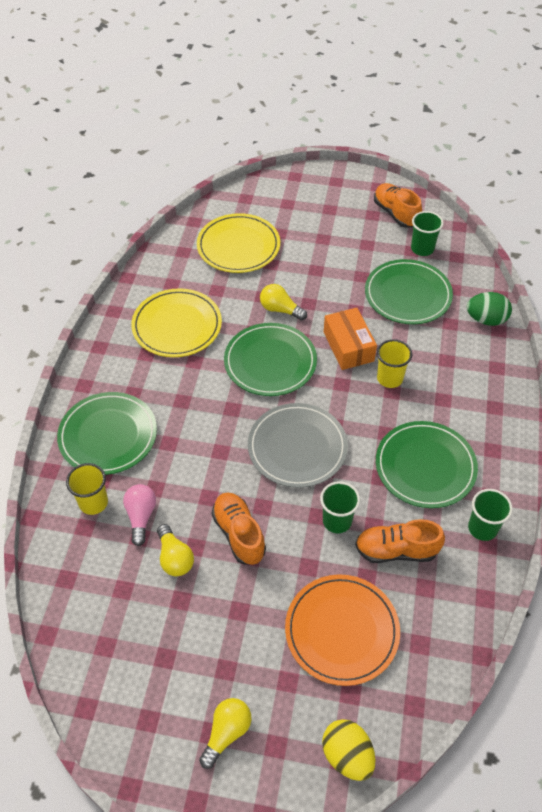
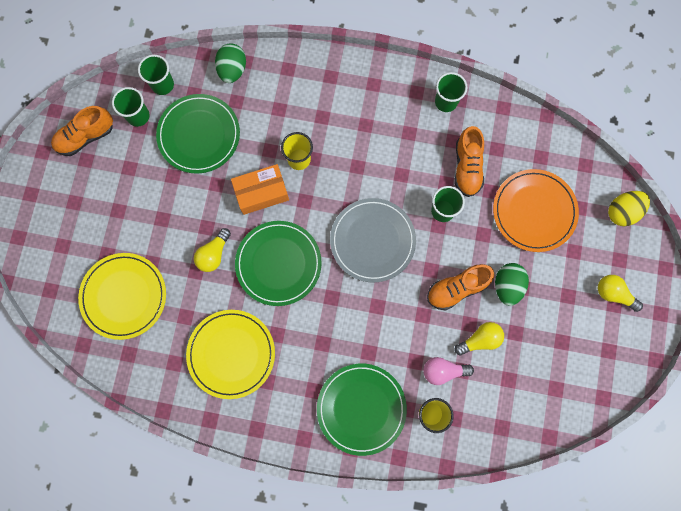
camera: 90 degrees left, 25 degrees up
(241, 592) = (507, 286): none -> green egg
(425, 466) = (390, 138): green plate -> none
(459, 265) = (162, 85): none -> green cup

